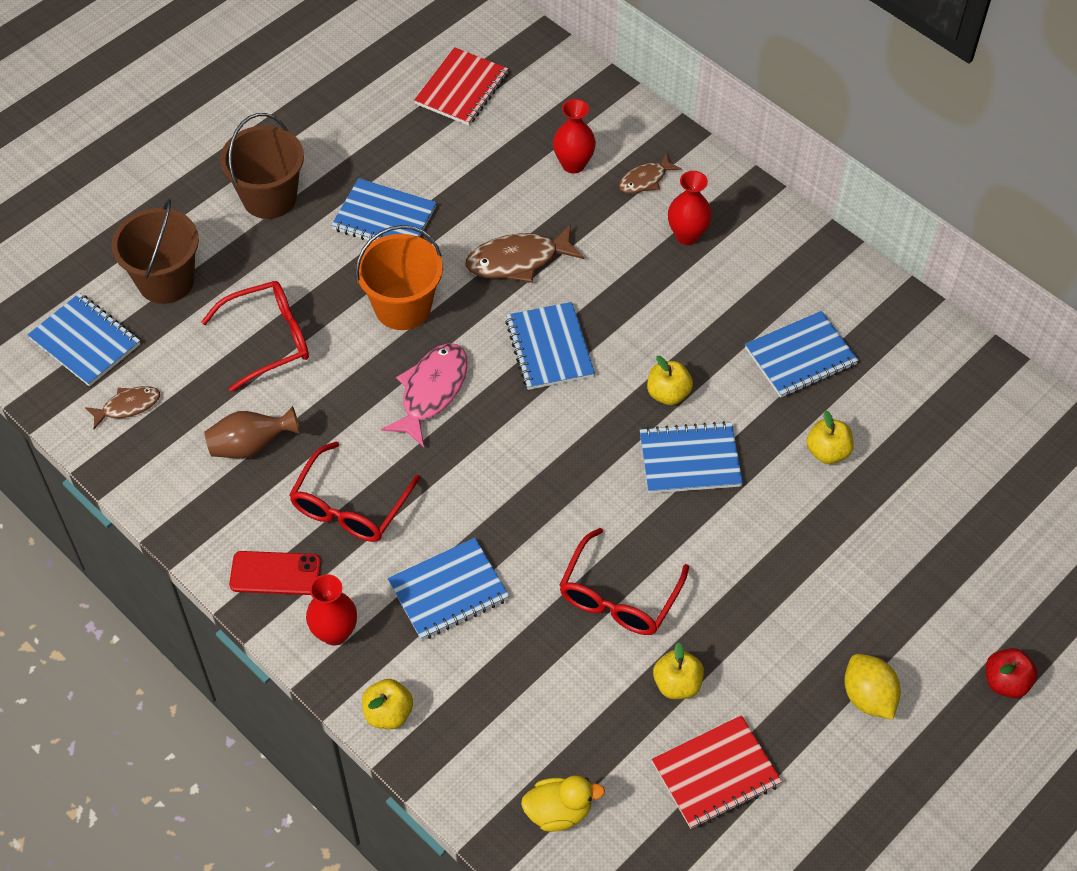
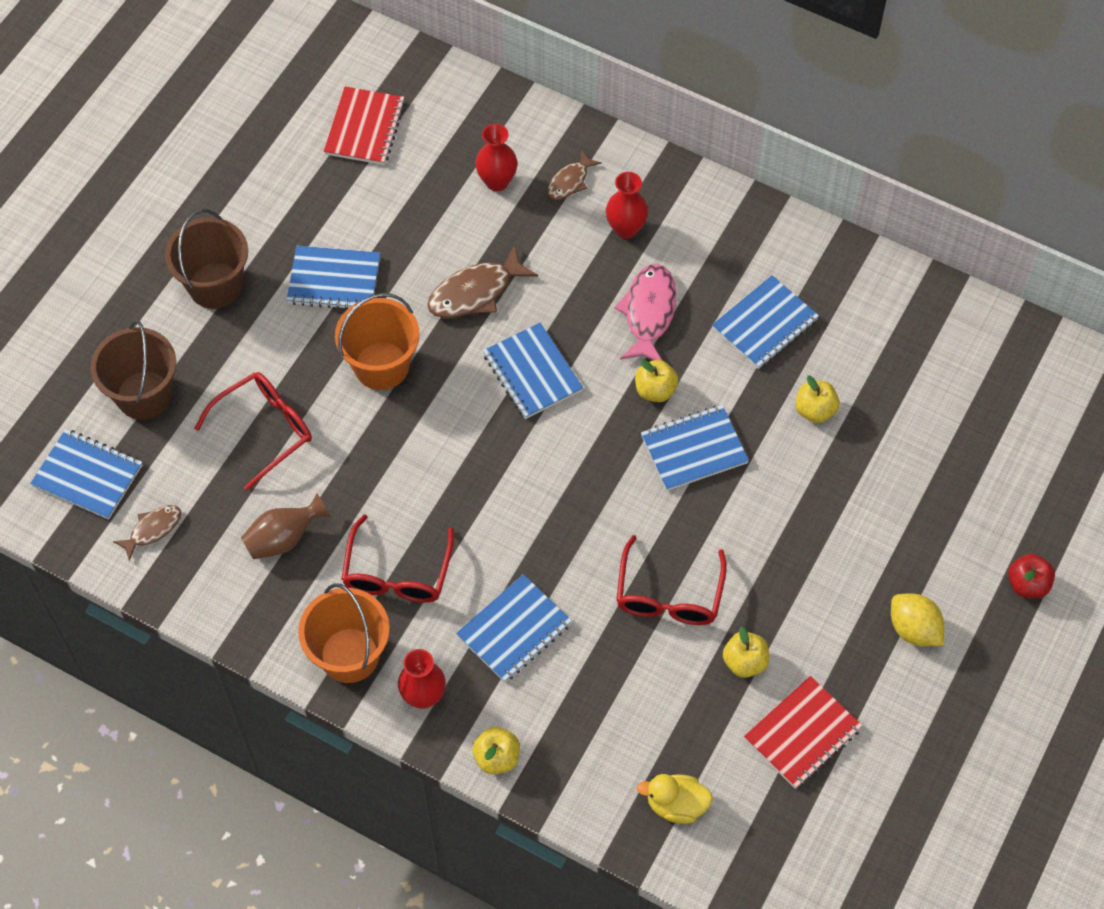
camera: 15 degrees left, 5 degrees up
(275, 573) = (349, 655): red phone -> orange bucket
(431, 392) = (436, 443): pink fish -> pink fish (649, 313)
(558, 811) = (676, 804): yellow duck -> yellow duck turned 150 degrees counterclockwise

